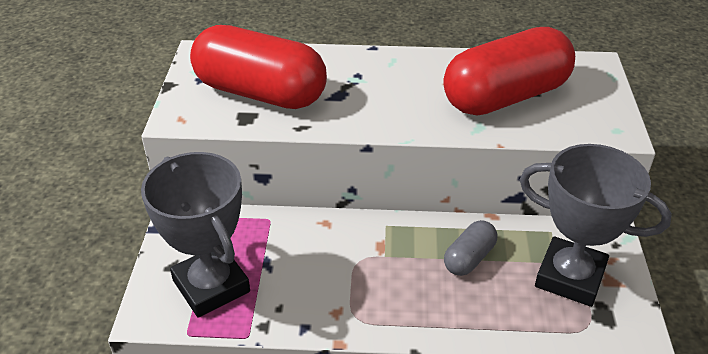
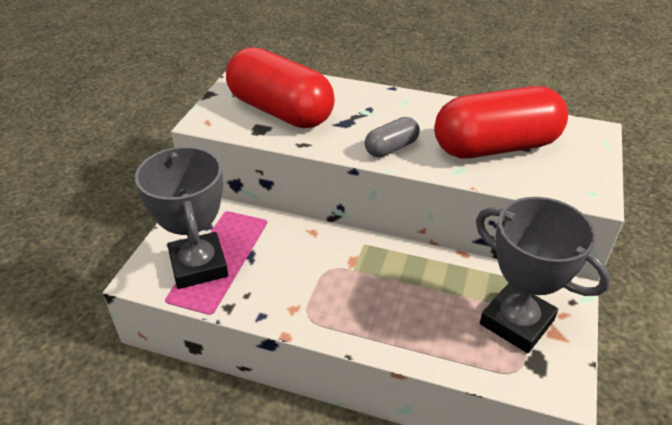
camera: 15 degrees right, 0 degrees up
(469, 258) = (427, 286): grey capsule -> grey capsule (391, 148)

